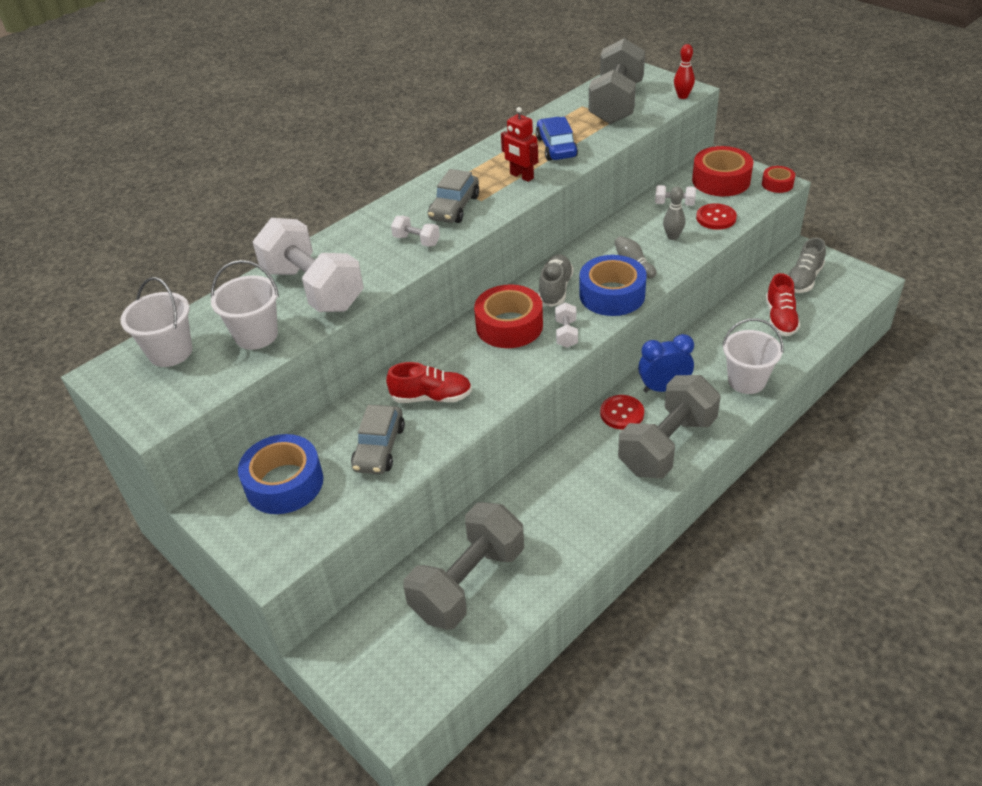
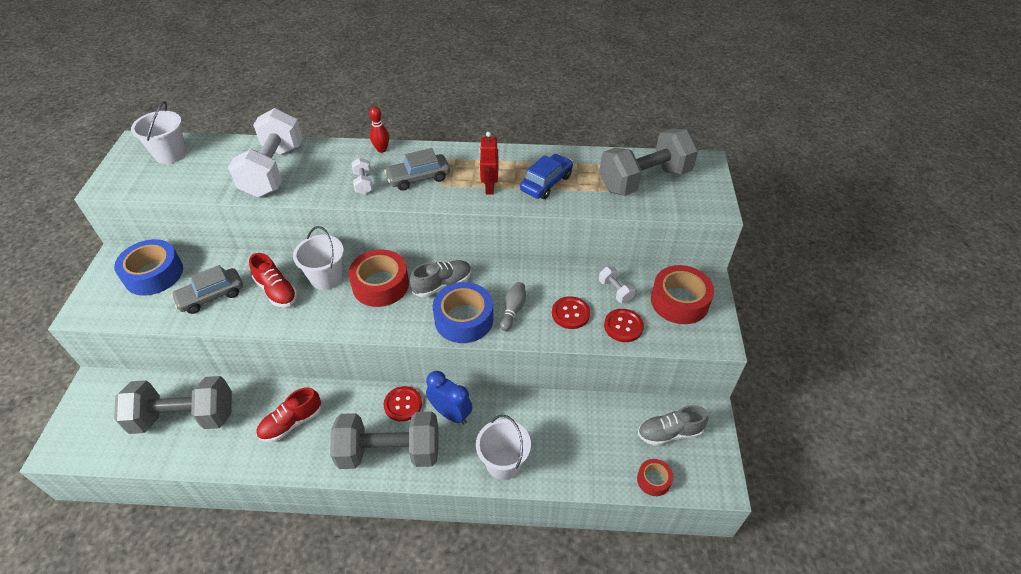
camera: 45 degrees right, 5 degrees up
(256, 335) = (209, 176): white bucket -> white bucket (326, 278)
(566, 334) = (396, 319): white dumbbell -> none
(672, 236) = (570, 313): grey bowling pin -> red button
(682, 96) = (701, 210): red bowling pin -> red bowling pin (382, 149)
(777, 184) = (716, 340): red tape -> red tape (653, 480)
(780, 319) = (601, 444): red shoe -> red shoe (291, 423)

